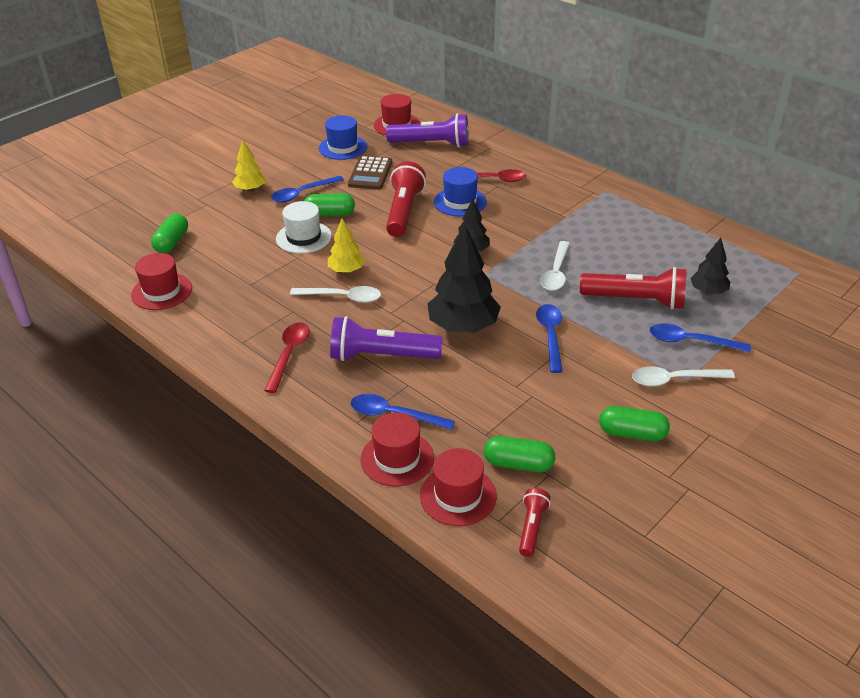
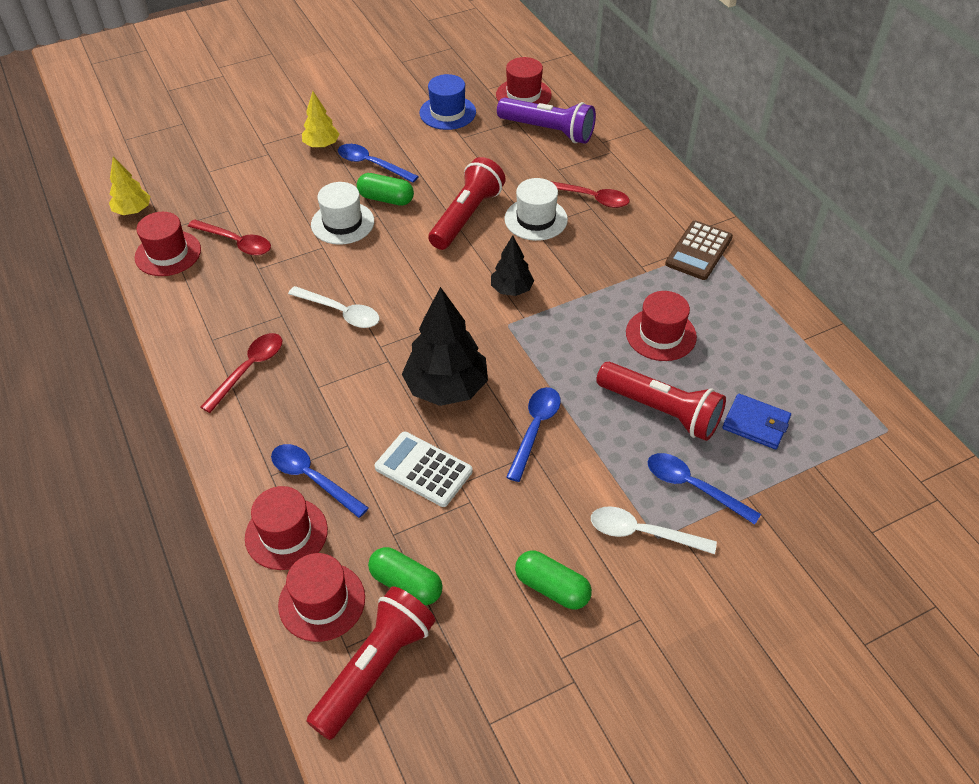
camera: 20 degrees right, 10 degrees up
(172, 242) = (209, 194): green capsule -> none
(219, 270) = (236, 242): none -> red spoon
(302, 194) = (372, 164): blue spoon -> blue spoon turned 45 degrees clockwise
(346, 270) = (363, 278): yellow tree -> yellow tree (133, 211)
(370, 174) = (458, 155): brown calculator -> brown calculator (699, 251)
(381, 356) = (340, 400): purple flashlight -> none
(460, 202) = (536, 219): blue hat -> white hat
(481, 385) = (423, 469): none -> white calculator
(532, 527) = (375, 668): red flashlight -> red flashlight, size x1.92
(556, 273) = (590, 346): white spoon -> none
(603, 253) = (660, 334): none -> red hat
(708, 291) = (756, 424): black tree -> blue wallet

